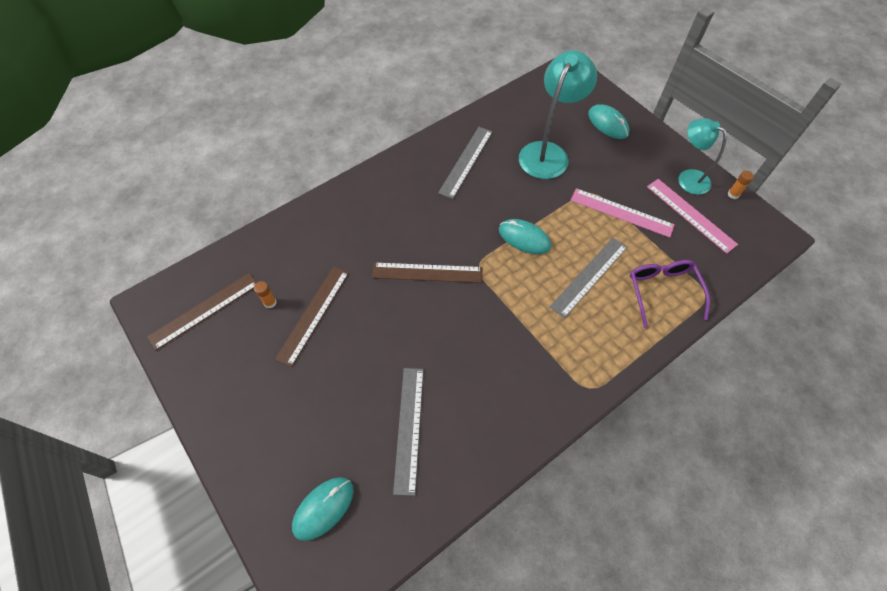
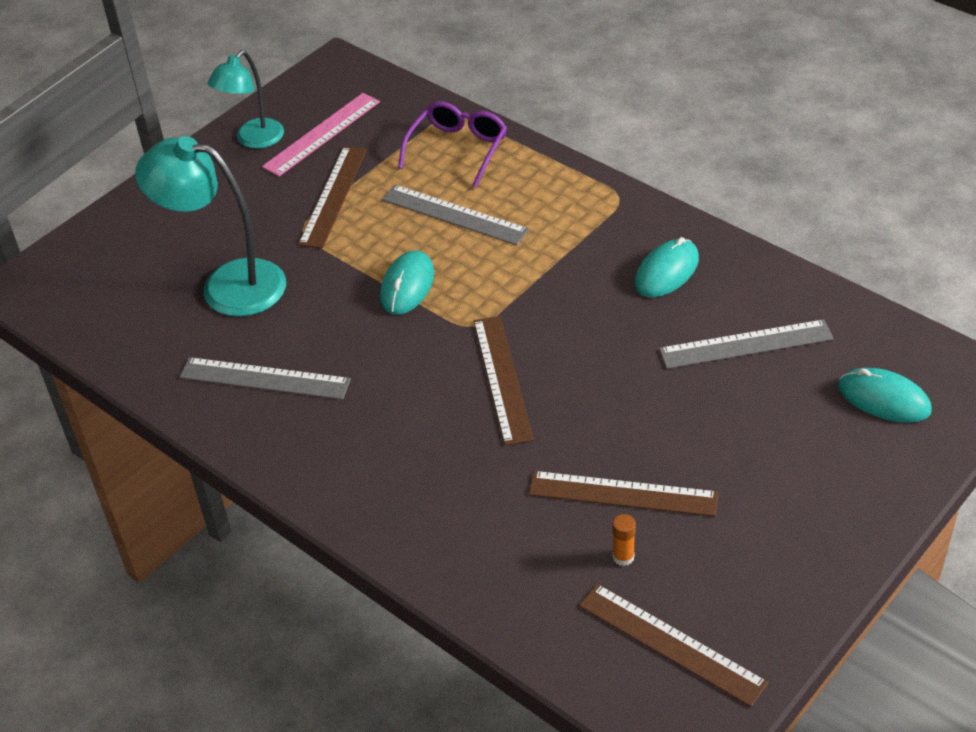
camera: 100 degrees left, 15 degrees down
(608, 124) = (152, 227): turquoise mouse -> turquoise mouse (666, 272)
(621, 212) = (333, 196): pink ruler -> brown ruler
(663, 292) = (457, 149): purple glasses -> purple glasses turned 135 degrees clockwise
(733, 194) = (276, 100): orange glue stick -> none

